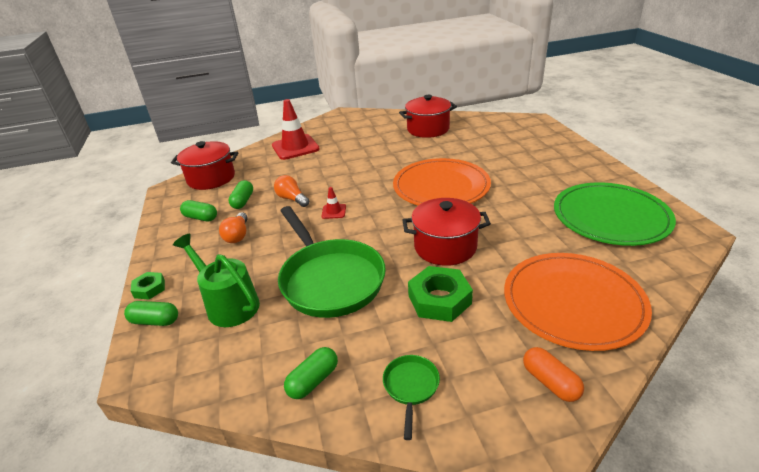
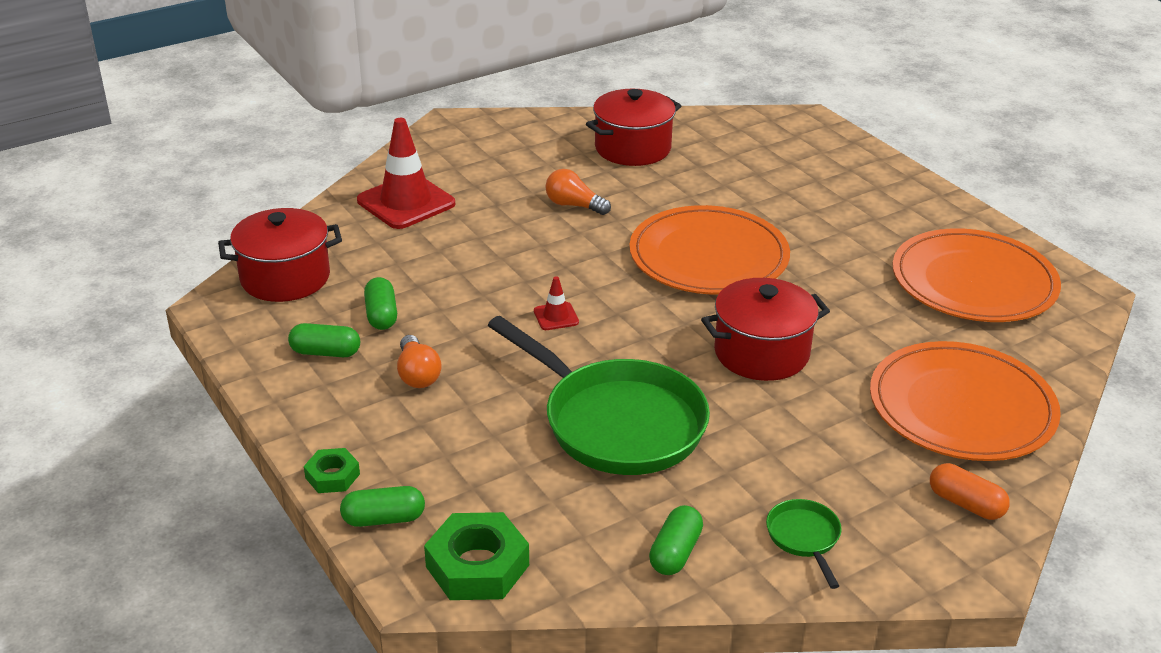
camera: 20 degrees left, 0 degrees up
(228, 304) = (482, 478): green watering can -> none
(292, 199) = (468, 302): orange light bulb -> orange light bulb (574, 205)
(439, 299) = (789, 428): green nut -> green nut (477, 566)
(610, 217) = (973, 282): green plate -> orange plate

